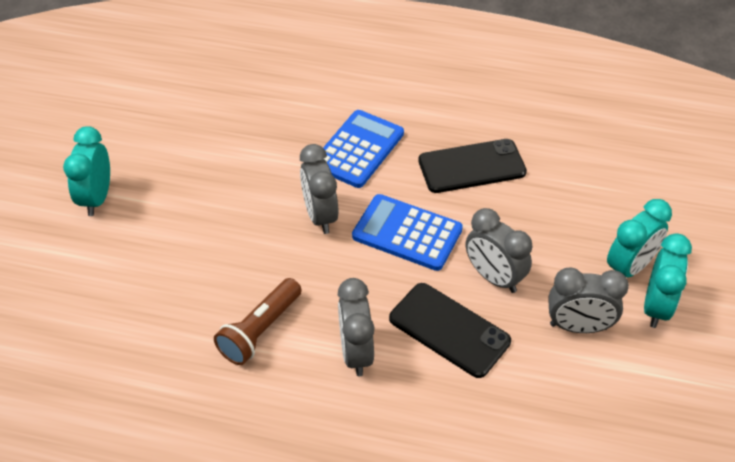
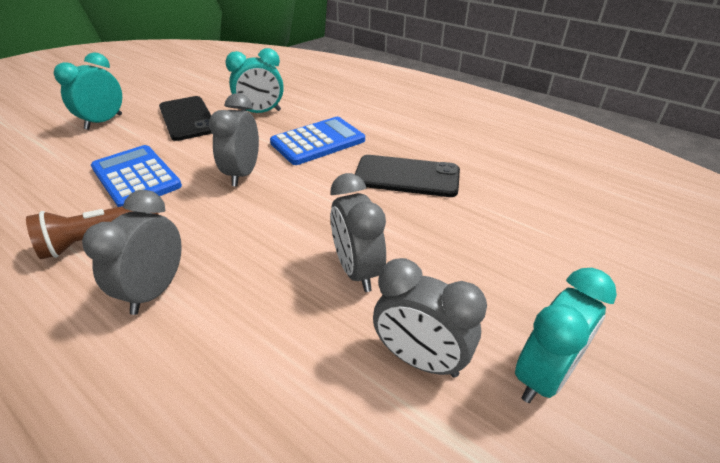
camera: 25 degrees right, 10 degrees down
(407, 233) = (304, 207): blue calculator -> blue calculator (136, 177)
(449, 330) = (266, 304): black phone -> black phone (187, 118)
(629, 267) = (527, 315): turquoise clock -> turquoise clock (260, 113)

